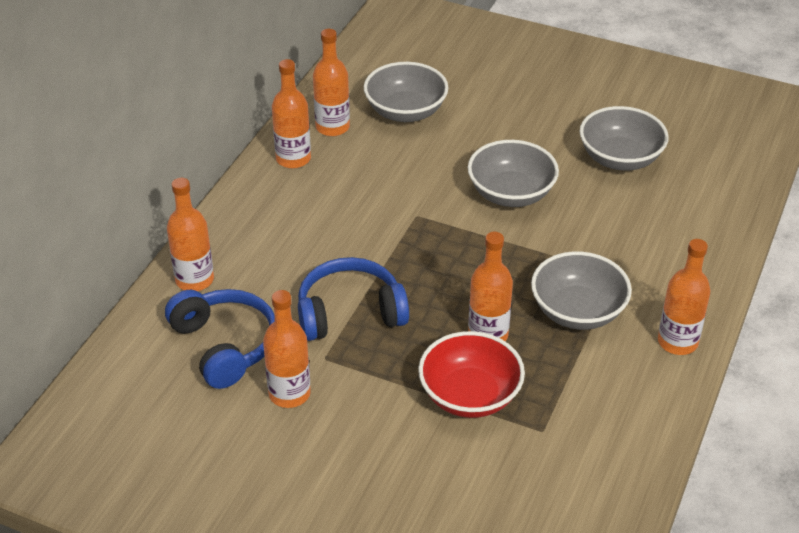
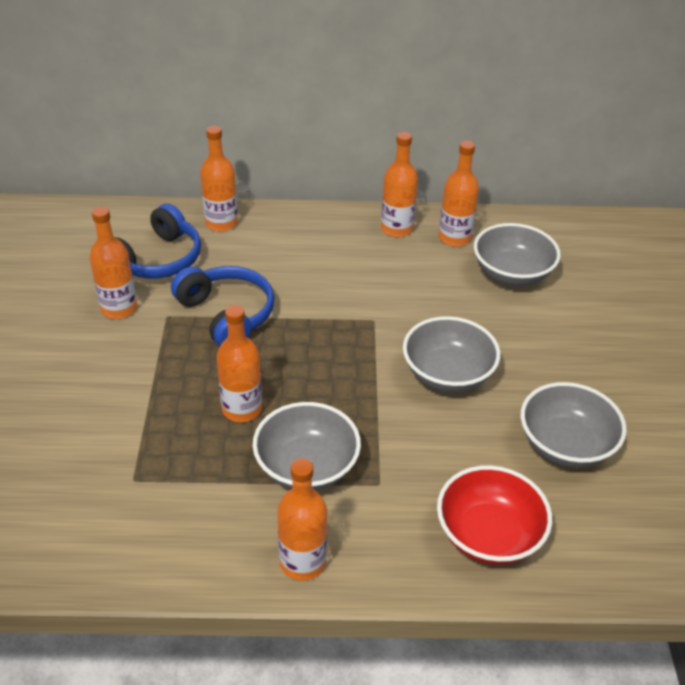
camera: 65 degrees right, 0 degrees up
(470, 395) = (159, 417): red bowl -> red bowl (488, 535)

